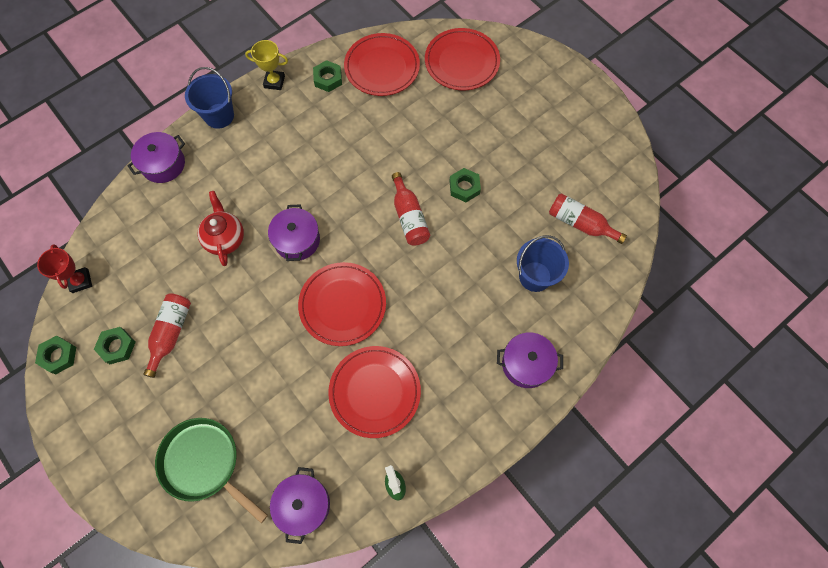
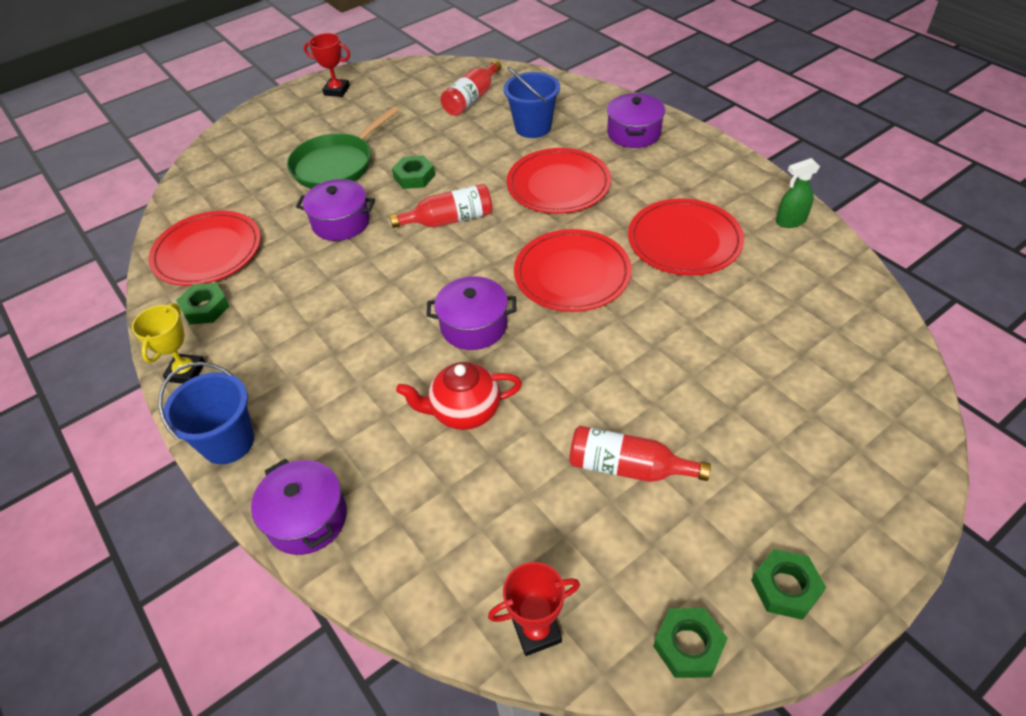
camera: 85 degrees left, 20 degrees down
(117, 346) = (659, 545): green nut -> green nut (785, 587)
(204, 463) = (818, 402): green pan -> green pan (336, 165)
(303, 505) = (839, 296): purple pot -> purple pot (341, 222)
(462, 62) = (229, 181): red plate -> red plate (558, 185)
(590, 113) = (337, 90): none -> red trophy

